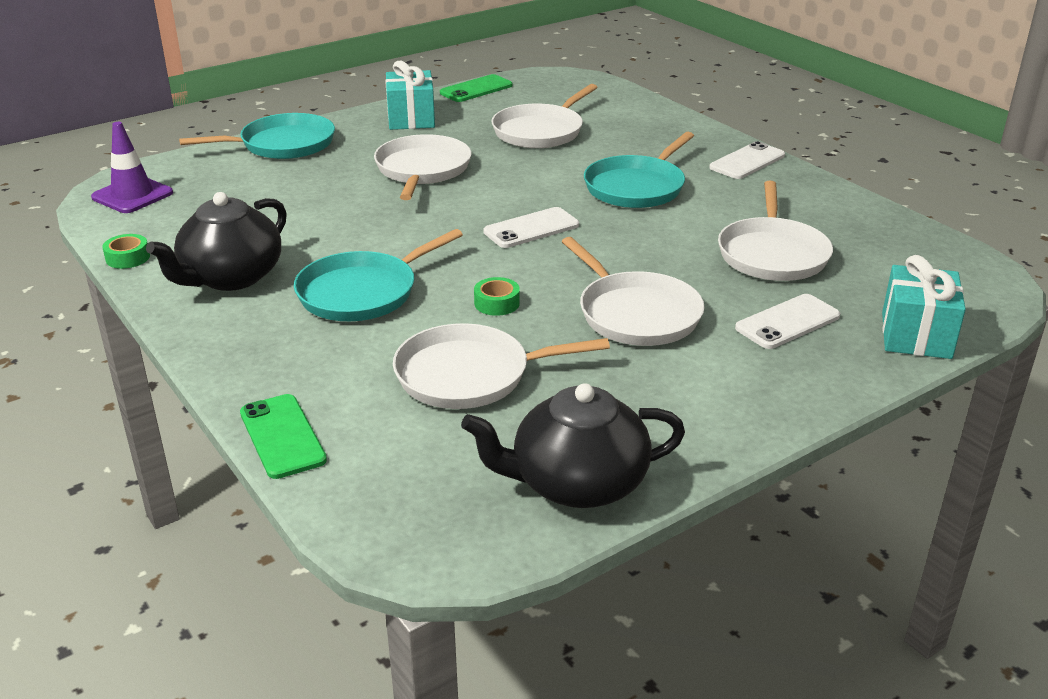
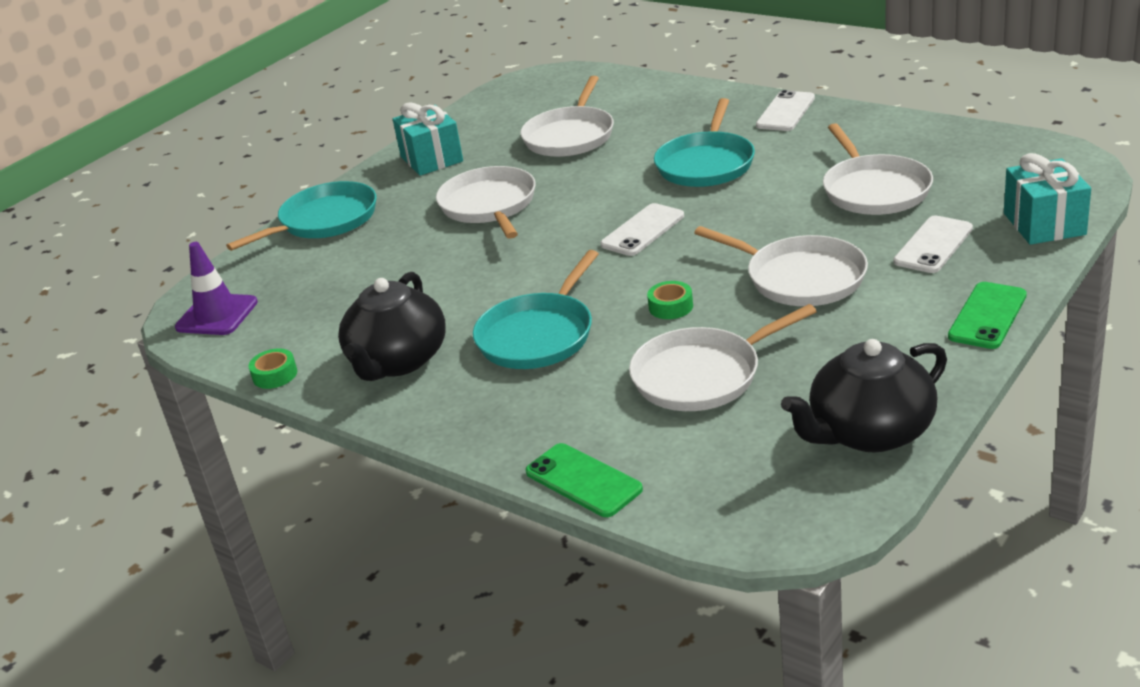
camera: 15 degrees left, 0 degrees up
(476, 89) = (470, 111): green phone -> green phone (987, 316)

